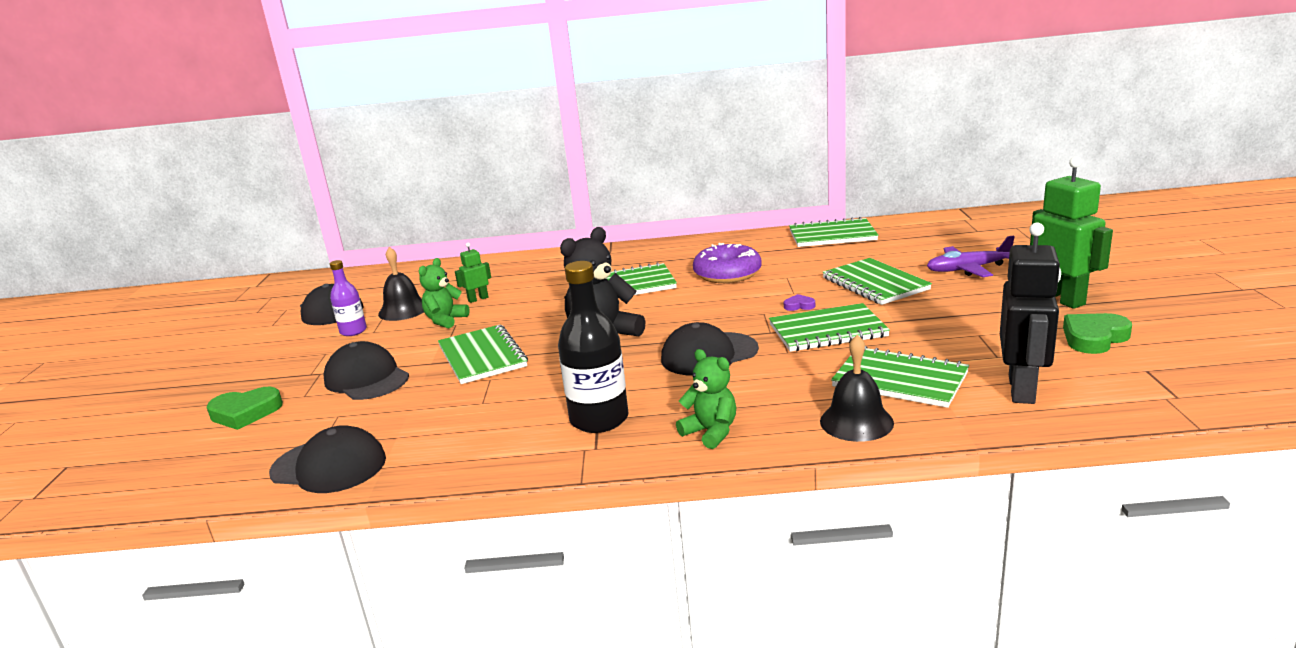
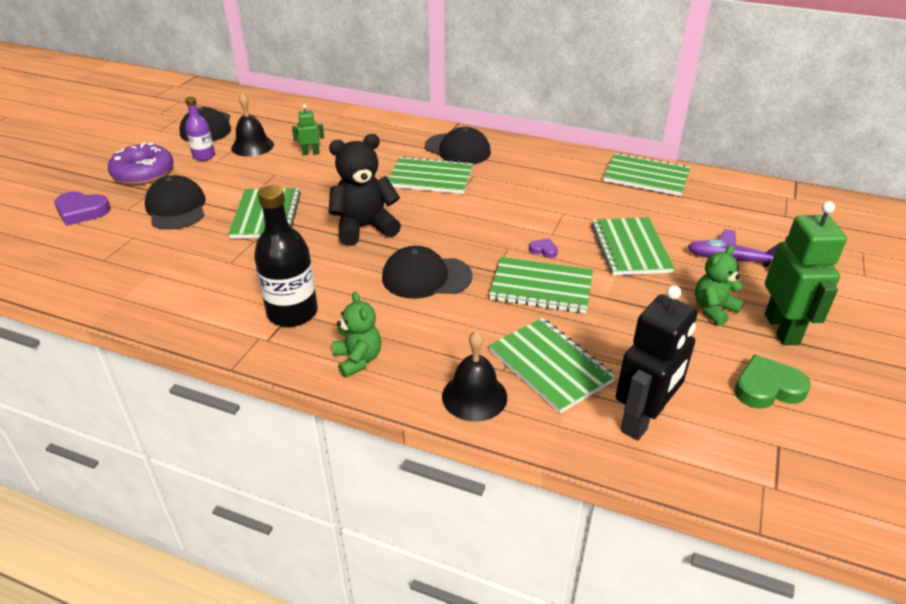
camera: 20 degrees right, 15 degrees up
(245, 413) = (81, 211): green heart -> purple heart
(329, 466) = (92, 283): black cap -> black cap (457, 149)
(445, 320) = (271, 168): green teddy bear -> green teddy bear (713, 309)
(727, 274) = (518, 192): purple donut -> purple donut (143, 173)

